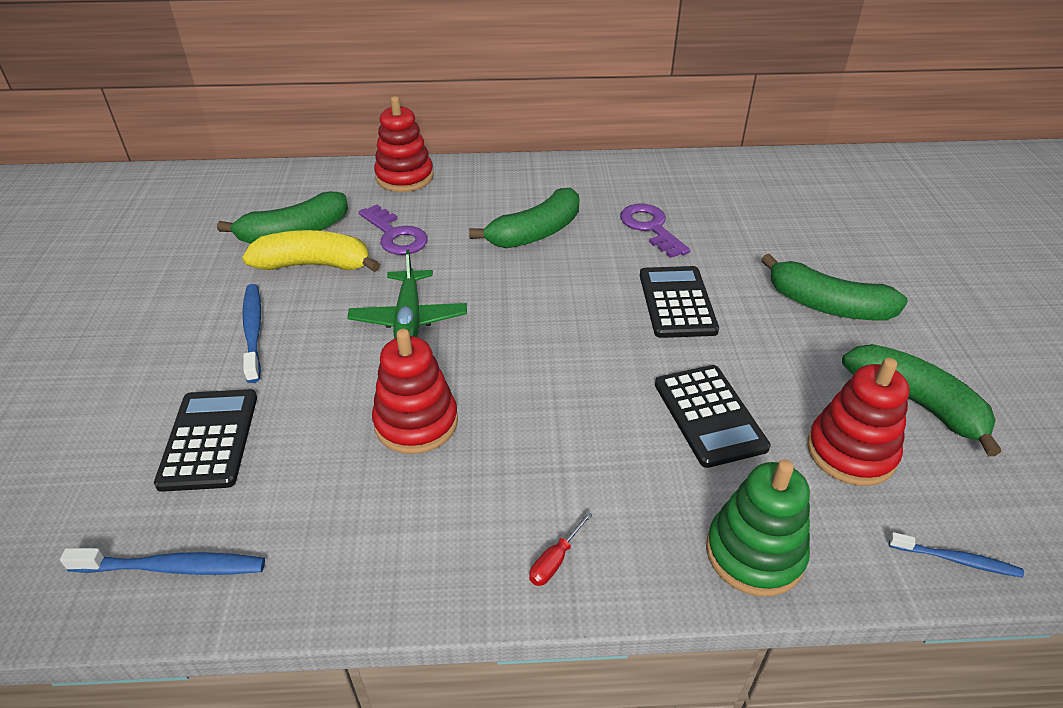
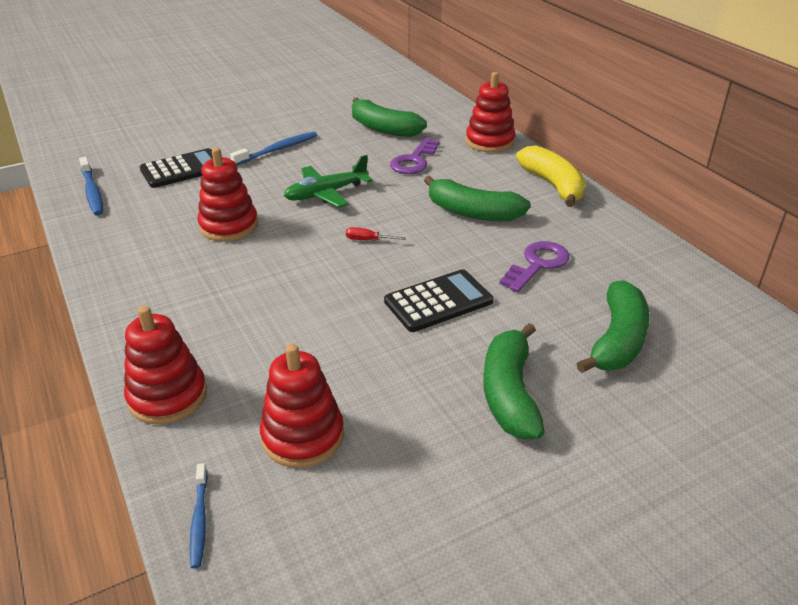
camera: 65 degrees right, 5 degrees down
(315, 265) = (356, 146): yellow banana -> yellow banana (553, 185)
(555, 560) = (133, 309): red screwdriver -> red screwdriver (368, 240)
(709, 415) = (304, 347): black calculator -> none
(754, 553) = (168, 396): green stacking toy -> red stacking toy
(916, 403) = (397, 475): green banana -> green banana (617, 340)

